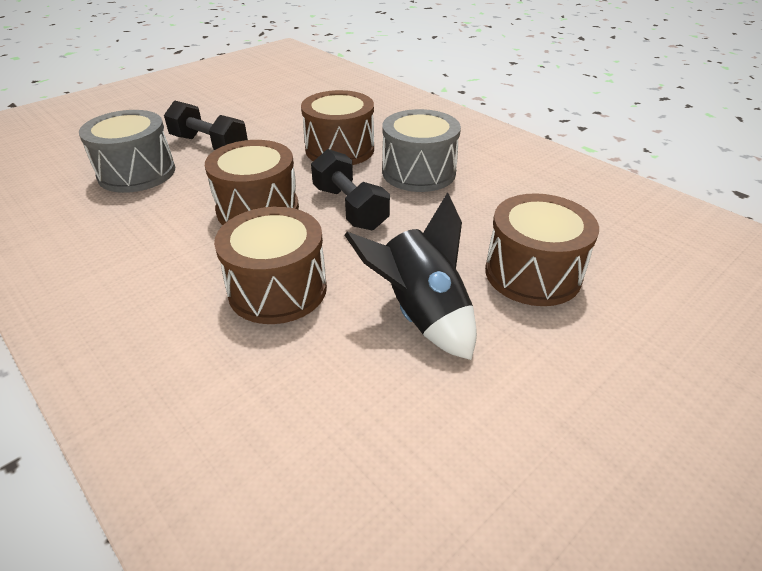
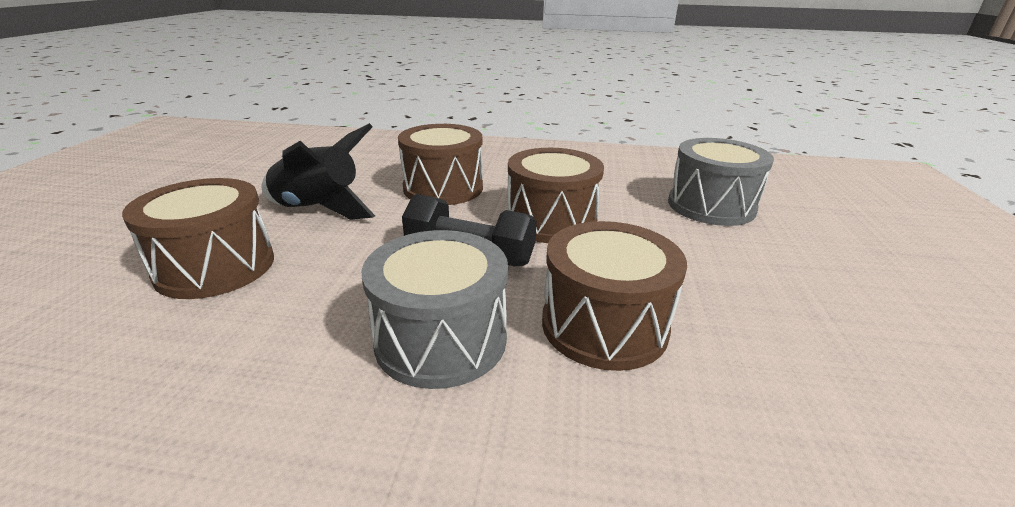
camera: 140 degrees right, 10 degrees down
(209, 145) = (742, 255): black dumbbell -> none

